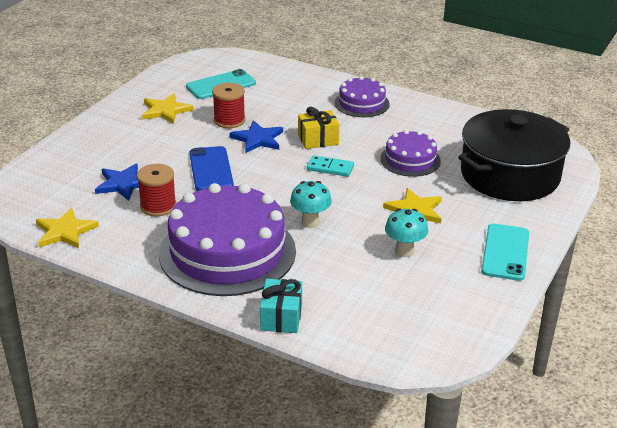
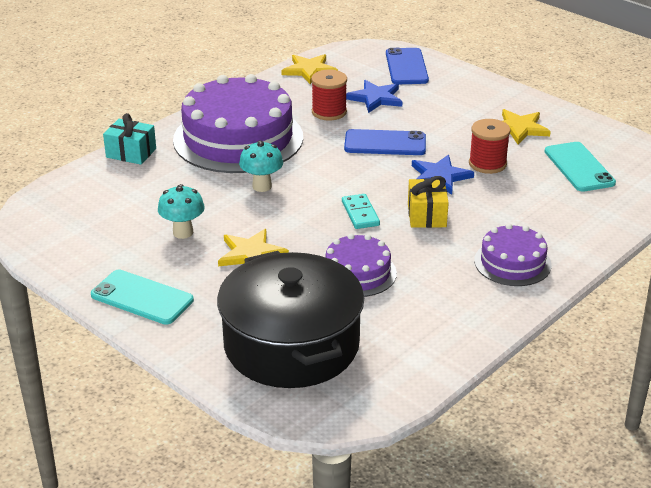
camera: 105 degrees right, 0 degrees up
(51, 174) = (406, 67): none -> blue phone
(330, 168) = (360, 213): turquoise domino -> turquoise domino turned 45 degrees counterclockwise

